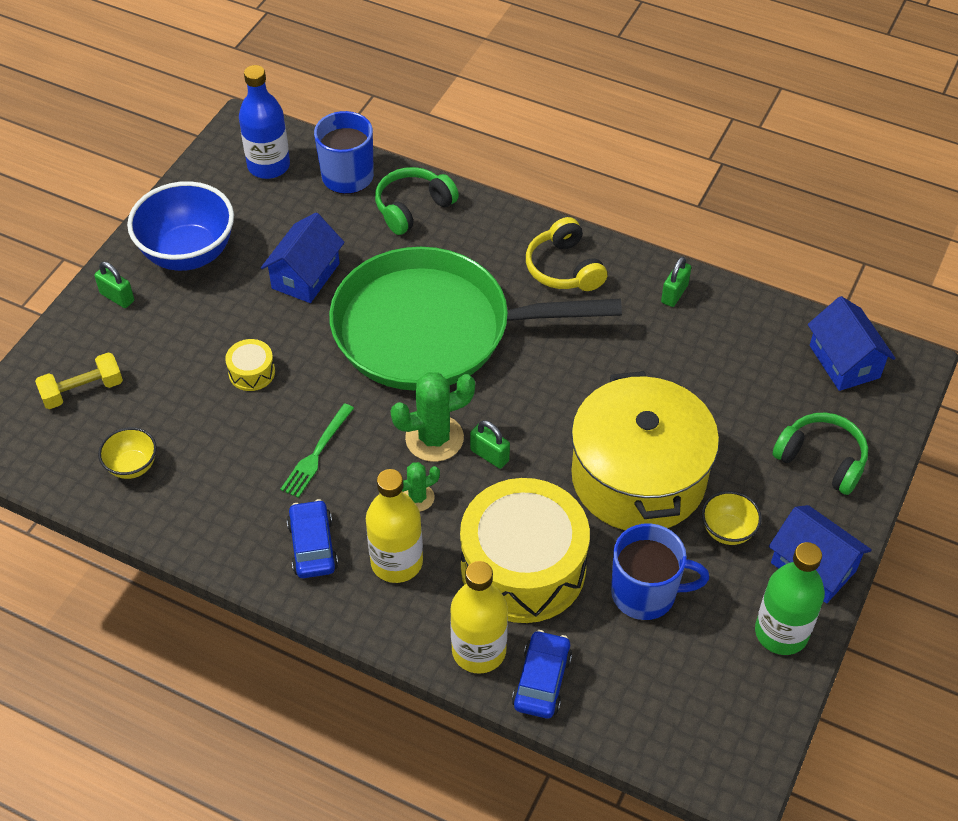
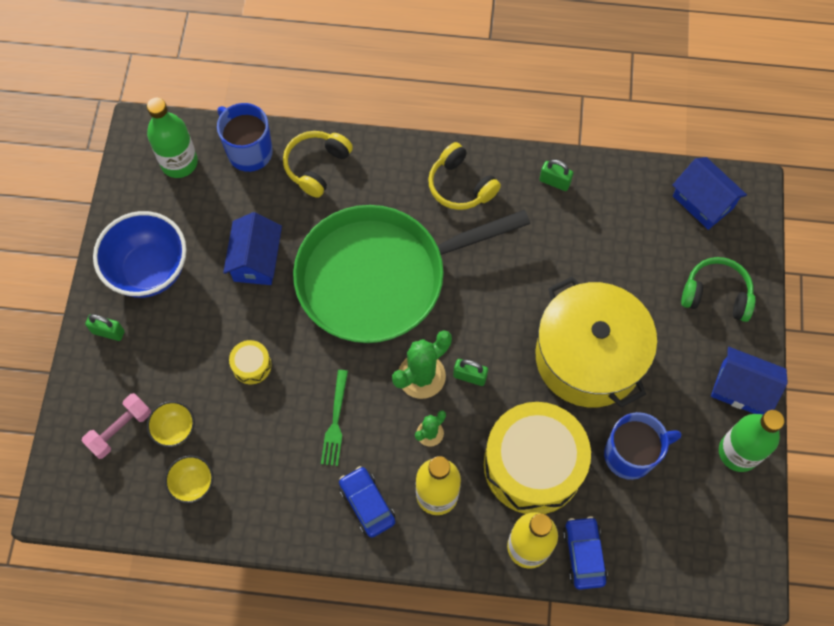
camera: 20 degrees left, 15 degrees up
(82, 391) = (120, 429): yellow dumbbell -> pink dumbbell
(269, 166) = (179, 163): blue bottle -> green bottle
(413, 208) = (316, 166): green headphones -> yellow headphones
(674, 294) = (554, 182): green padlock -> green padlock turned 75 degrees counterclockwise
(727, 531) = (670, 380): yellow bowl -> yellow bowl (175, 430)

